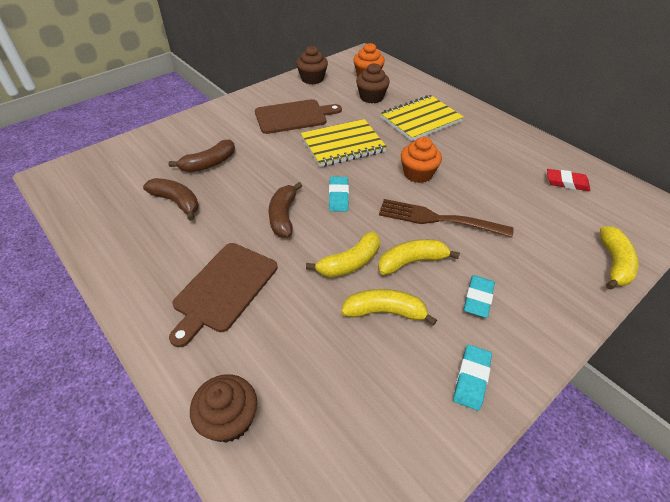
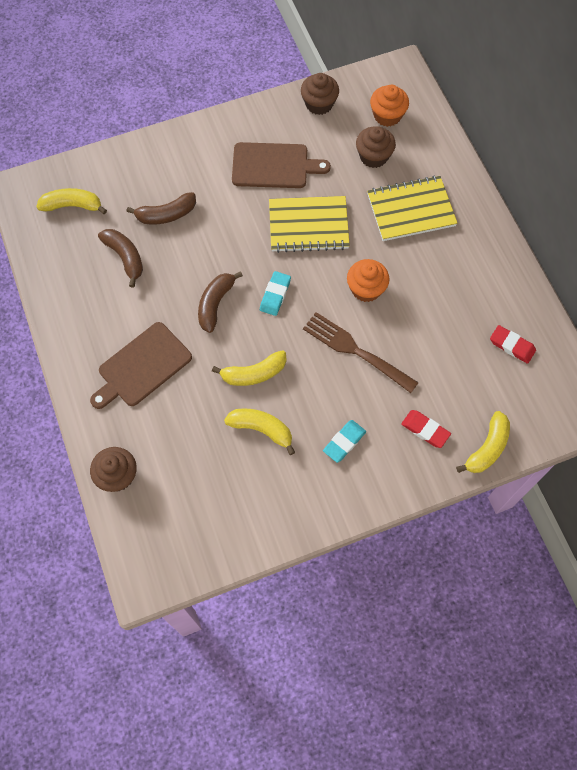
camera: 20 degrees right, 20 degrees up
(411, 262) = (307, 389): yellow banana -> yellow banana (72, 206)
(471, 378) = (300, 504): turquoise eraser -> none
(547, 264) = (425, 430): none -> red eraser

